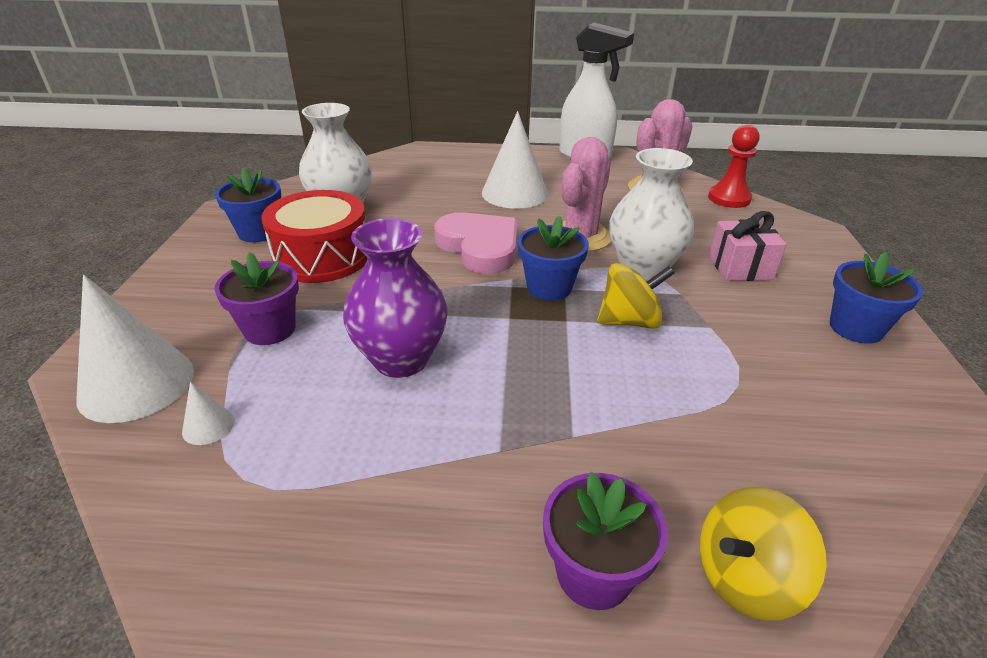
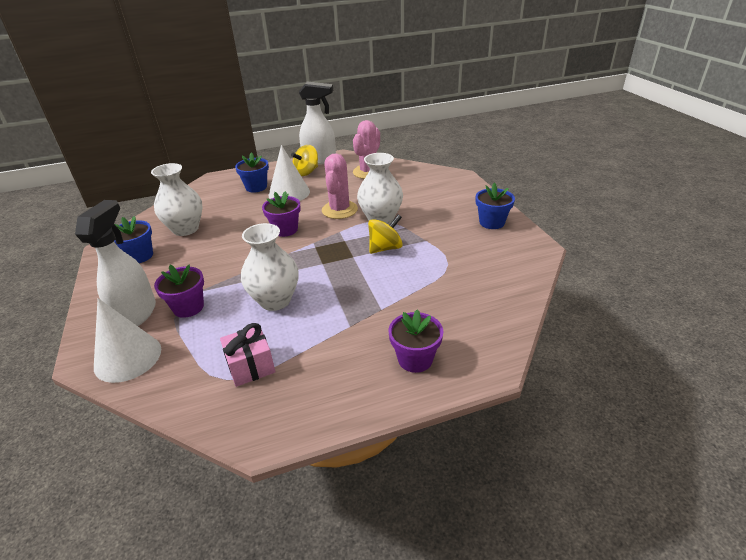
camera: 20 degrees left, 0 degrees up
(196, 317) = (136, 314): none -> white spray bottle
(208, 426) = (188, 363): white cone -> none
(322, 256) = (192, 259): red drum -> none
(401, 359) = (275, 300): purple vase -> white vase
(480, 247) = (285, 230): pink heart -> purple flower pot
(549, 287) = (336, 242): blue flower pot -> blue flower pot (256, 187)
(729, 198) = (410, 168): red pawn -> none
(740, 267) = (429, 206): pink gift -> pink gift (251, 366)
(746, 577) = (476, 339): yellow spinning top -> yellow spinning top (306, 172)

